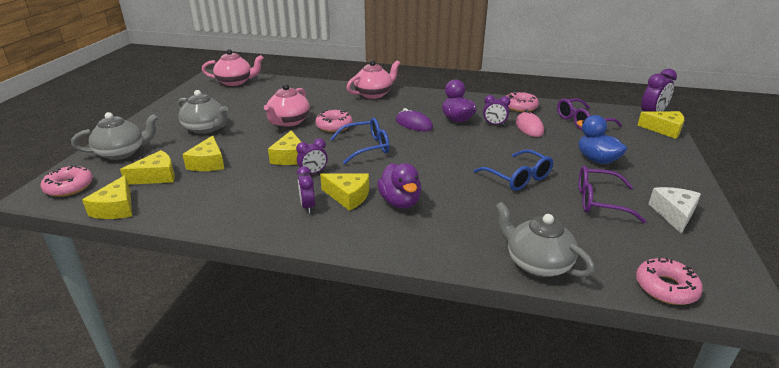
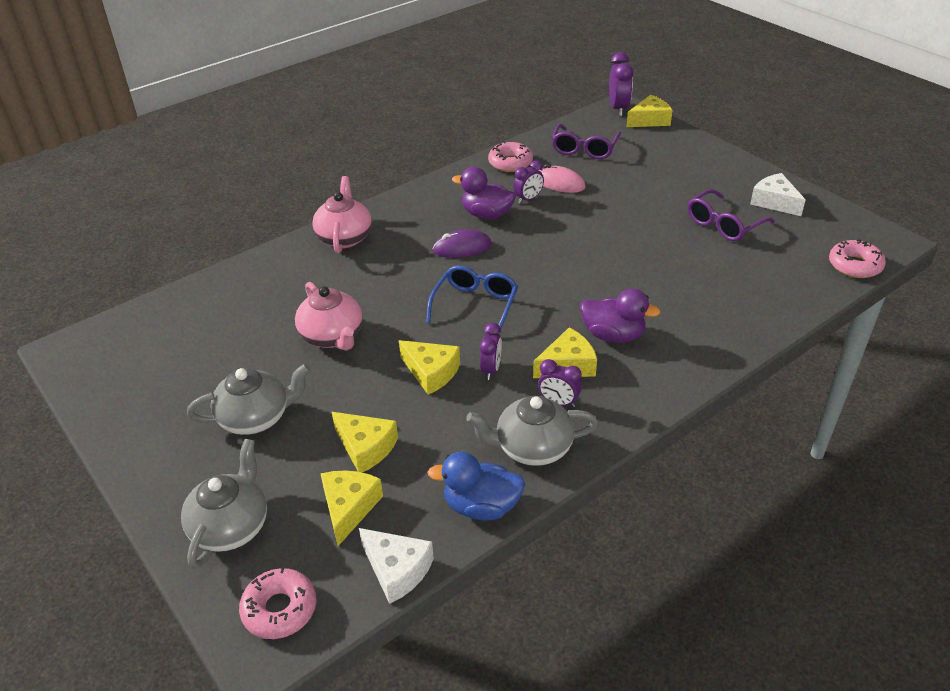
camera: 50 degrees left, 10 degrees up
(116, 208) = (397, 570): yellow cheese -> white cheese
(235, 82) = (126, 336): pink teapot -> none
(334, 126) = (392, 305): pink donut -> none
(518, 178) = (644, 243): blue glasses -> none
(537, 263) = (778, 307): grey teapot -> grey teapot (532, 448)
(596, 160) = (660, 185): blue duck -> blue duck (481, 507)

